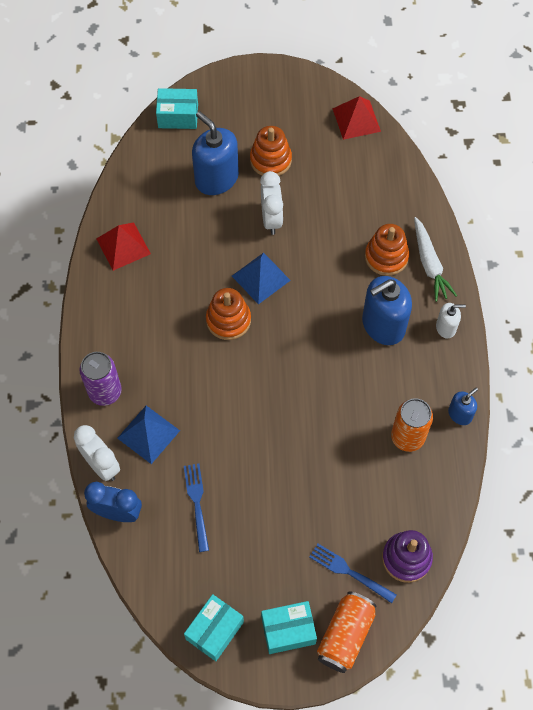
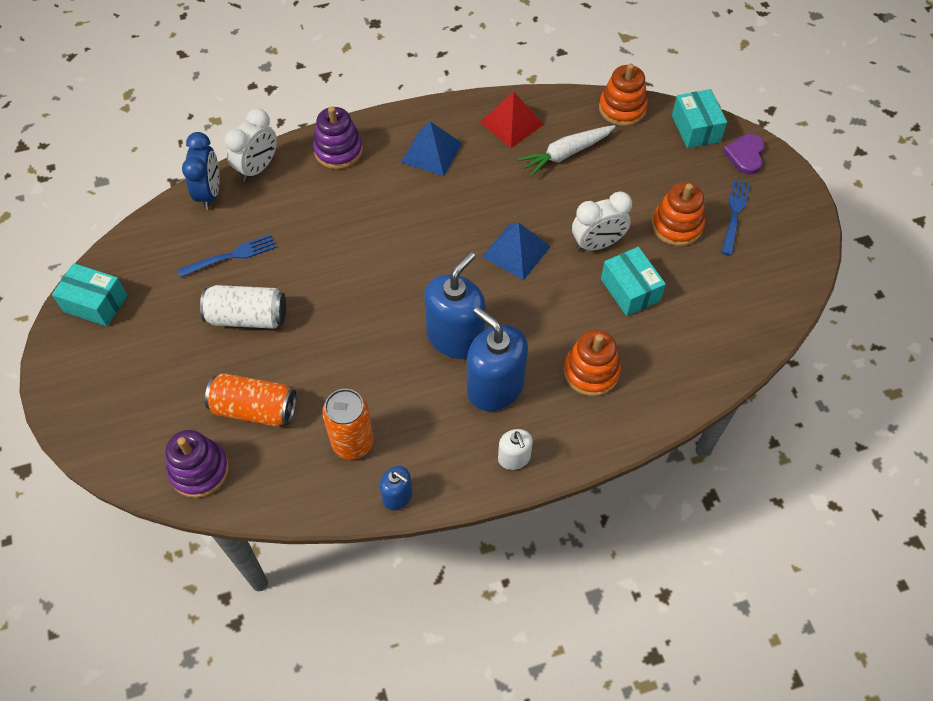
camera: 75 degrees right, 5 degrees down
(105, 392) = (338, 151): purple can -> purple stacking toy
(148, 434) = (300, 197): blue pyramid -> blue pyramid (431, 152)
(216, 178) = (629, 181): blue soap dispenser -> blue soap dispenser (455, 337)
(217, 92) = (745, 155): none -> purple heart
(228, 320) = (452, 234): orange stacking toy -> orange stacking toy (622, 109)
(267, 499) = (247, 317): none -> white can
(288, 630) = (101, 369): turquoise box -> turquoise box (630, 290)
(345, 635) = (101, 425): orange can -> orange can (254, 409)
(349, 572) = (175, 414): blue fork -> blue fork (734, 214)
(356, 120) = (777, 300): red pyramid -> none
(429, 264) = (599, 422): white carrot -> white carrot (566, 154)

